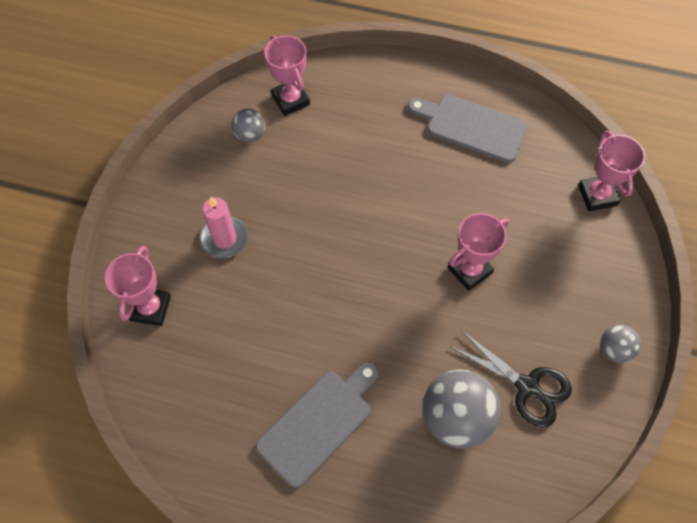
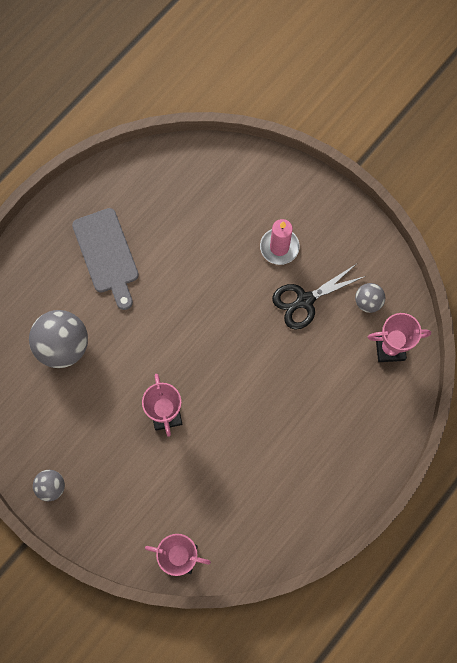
camera: 115 degrees right, 10 degrees up
(150, 308) = (246, 178): pink trophy -> none
(472, 127) = (295, 487): grey cutting board -> none
(528, 387) = (57, 407): black scissors -> black scissors (304, 301)

